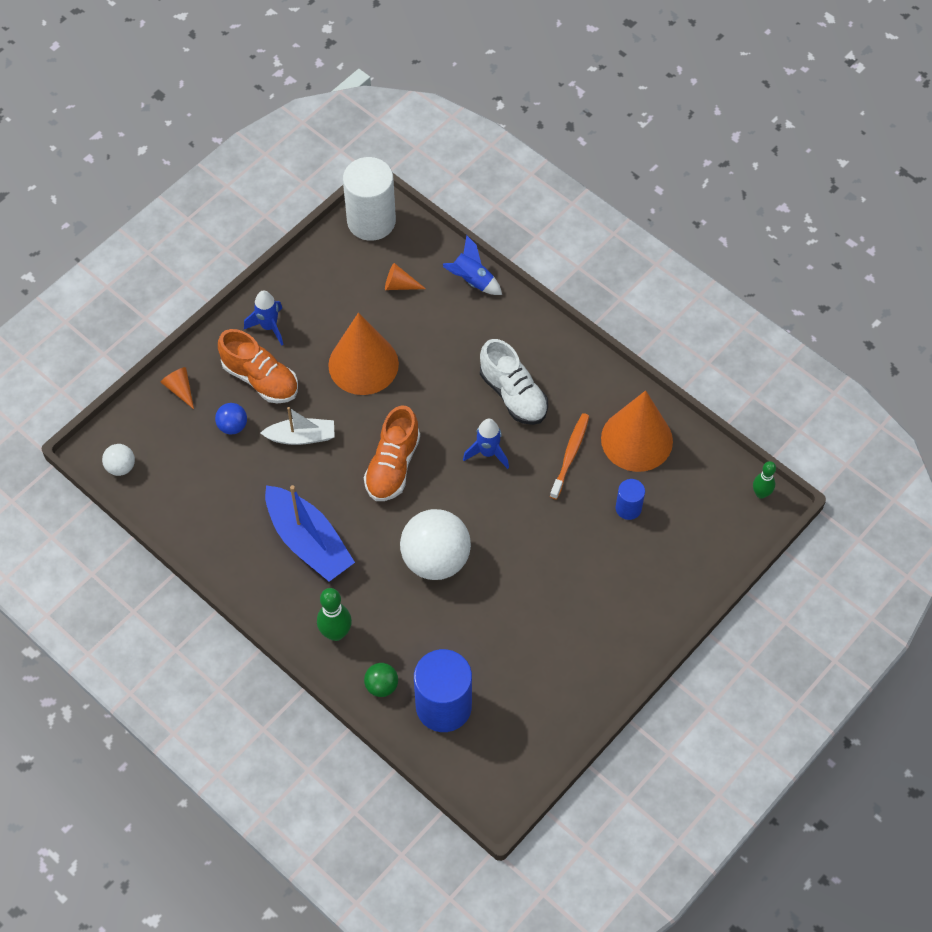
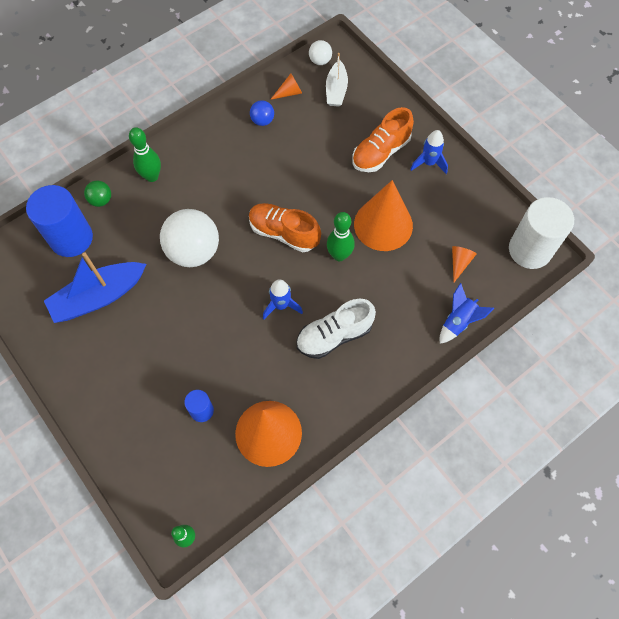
camera: 100 degrees right, 5 degrees up
(180, 389) = (380, 100): orange cone -> orange cone (289, 92)
(233, 426) = (341, 130): blue ball -> blue ball (262, 121)
(301, 437) = (323, 173): white boat -> white boat (336, 90)
(308, 541) = (231, 168): blue boat -> blue boat (98, 297)
(412, 403) = (339, 255): none -> green bowling pin
(570, 455) = (265, 372): orange toothbrush -> none

